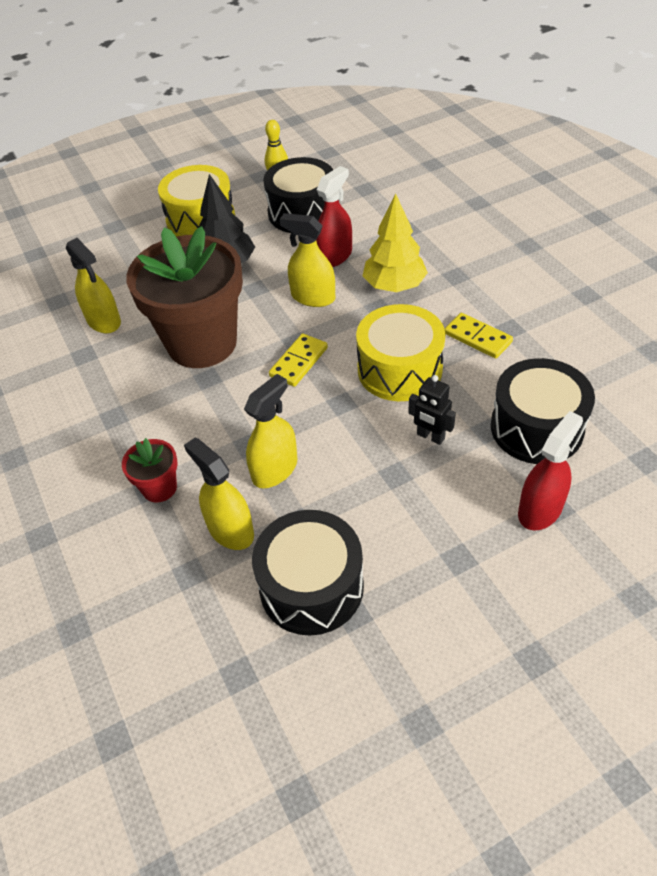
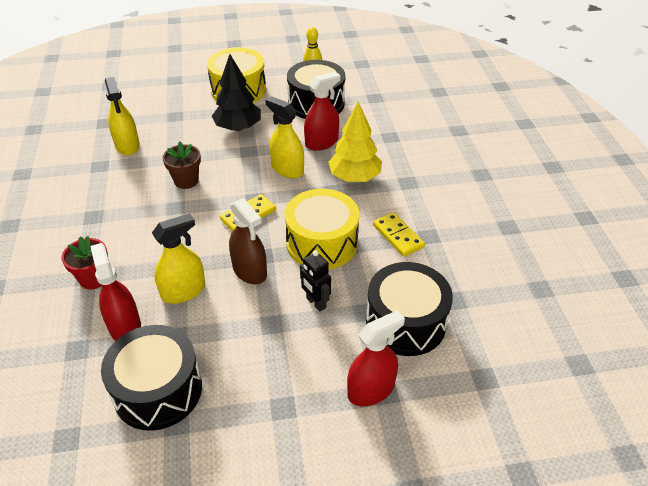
camera: 15 degrees right, 5 degrees down
(202, 343) = (186, 181): brown flower pot -> brown flower pot, size x0.43
(230, 530) = (125, 326): yellow spray bottle -> red spray bottle
(337, 424) = (249, 271): none -> brown spray bottle

